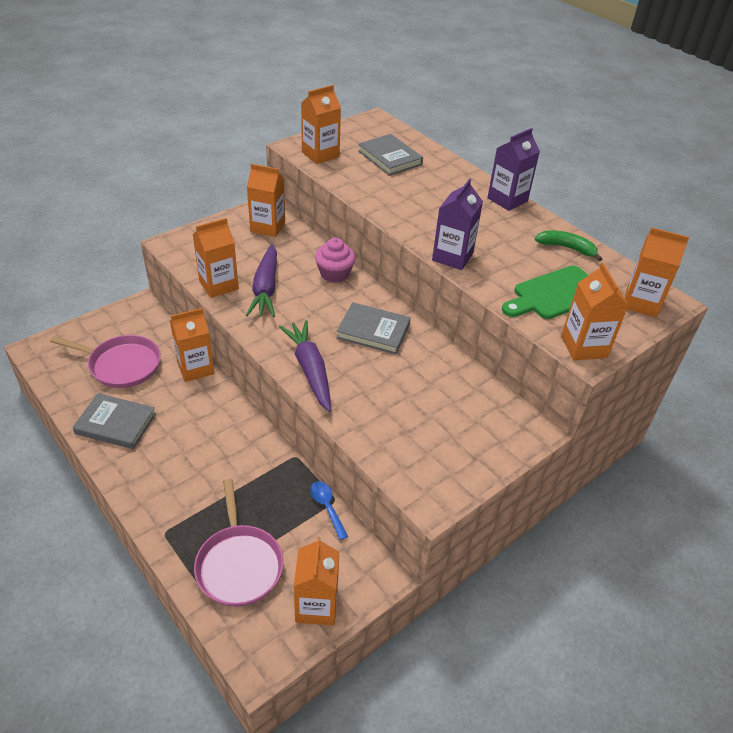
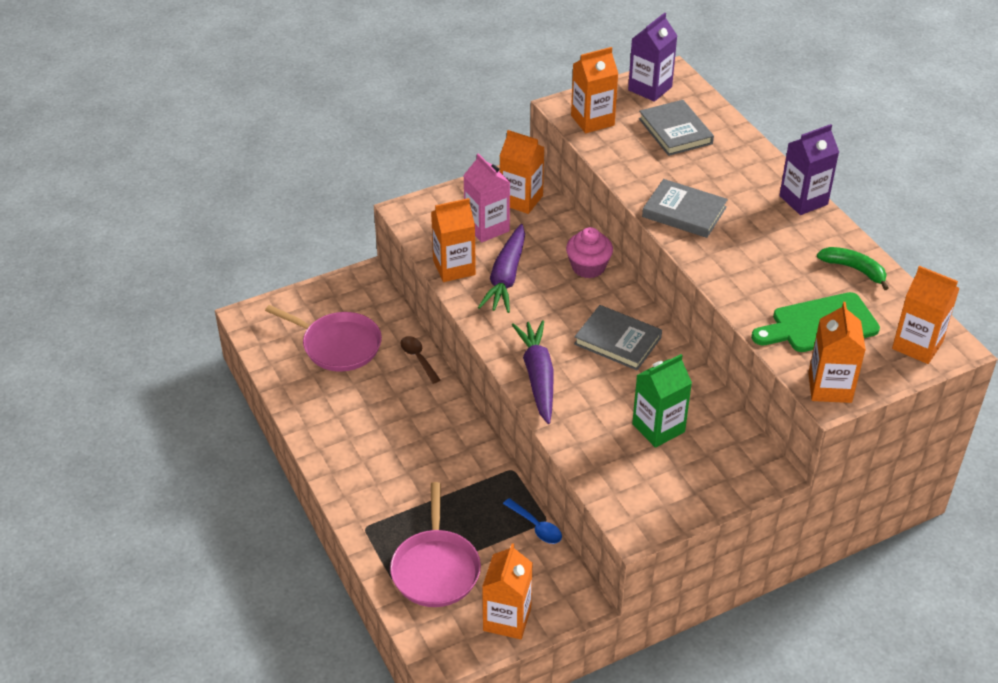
camera: 15 degrees right, 0 degrees up
(116, 423) = (326, 409): grey book -> grey book (684, 212)
(195, 368) = (418, 358): orange carton -> brown spoon
(242, 251) = (487, 228): none -> pink carton
(327, 507) = (536, 526): blue spoon -> blue spoon turned 150 degrees clockwise
(427, 403) = (658, 428): none -> green carton
(452, 257) = (714, 267): purple carton -> purple carton (650, 88)

